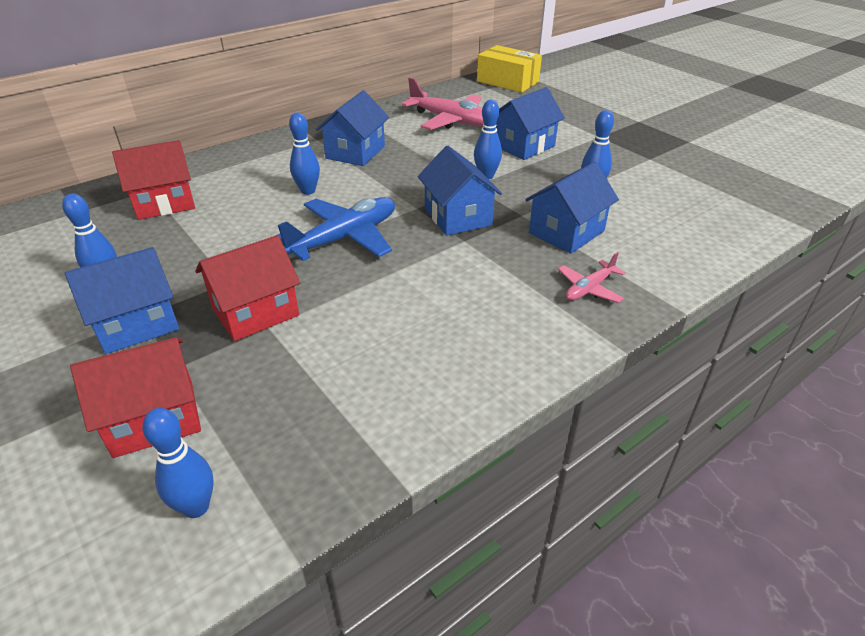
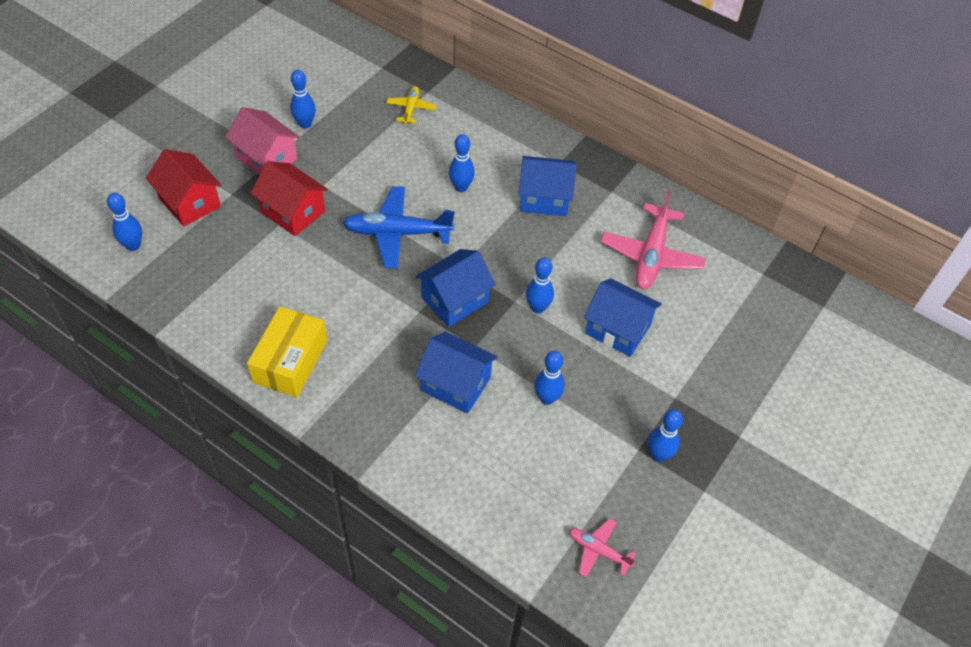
camera: 70 degrees right, 15 degrees up
(136, 324) = (266, 158): blue house -> pink house
(164, 203) = (411, 108): red house -> yellow plane
(345, 238) = (397, 233): blue plane -> blue plane turned 150 degrees clockwise
(507, 81) = (792, 288): yellow box -> yellow box (290, 361)
(589, 289) = (373, 408): pink plane -> pink plane (598, 550)
(655, 152) = (658, 455): none -> blue bowling pin

